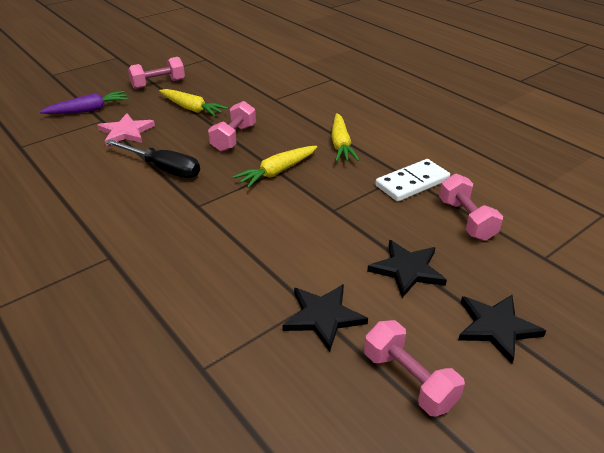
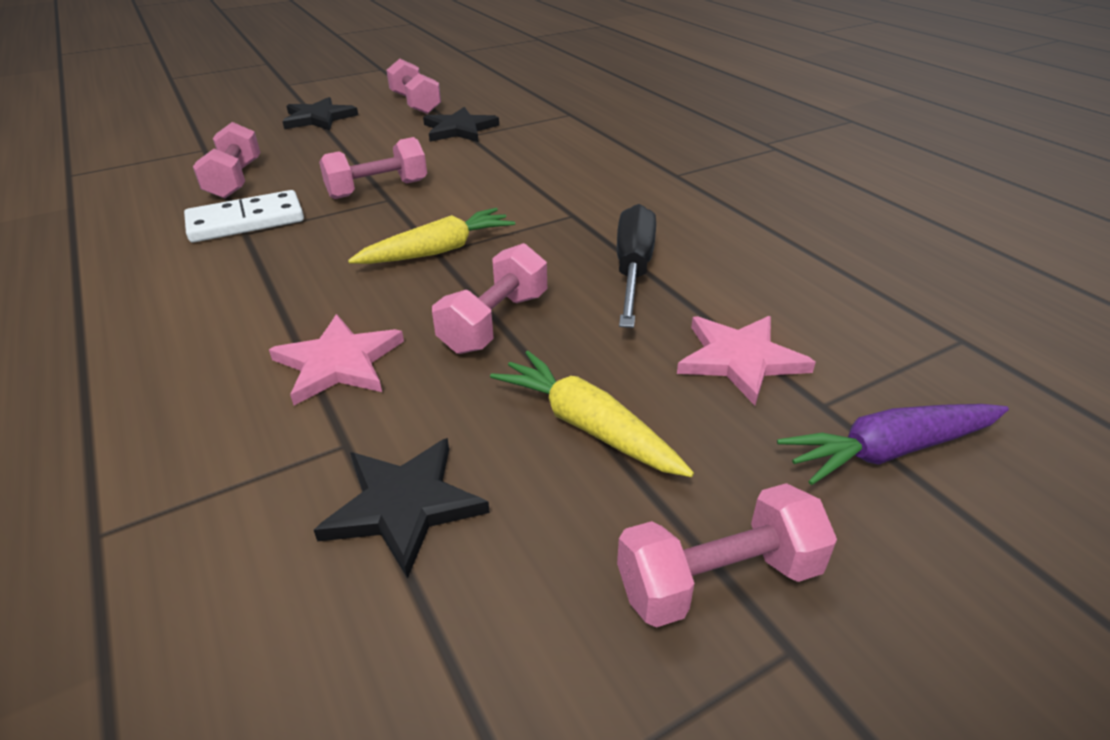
camera: 170 degrees left, 0 degrees up
(163, 169) = (633, 270): black screwdriver -> black screwdriver turned 60 degrees clockwise
(294, 119) = (339, 363): none -> pink star
(341, 144) = (291, 291): yellow carrot -> none
(347, 219) = (378, 189): none -> pink dumbbell
(407, 270) = (354, 149): black star -> black star (403, 505)

